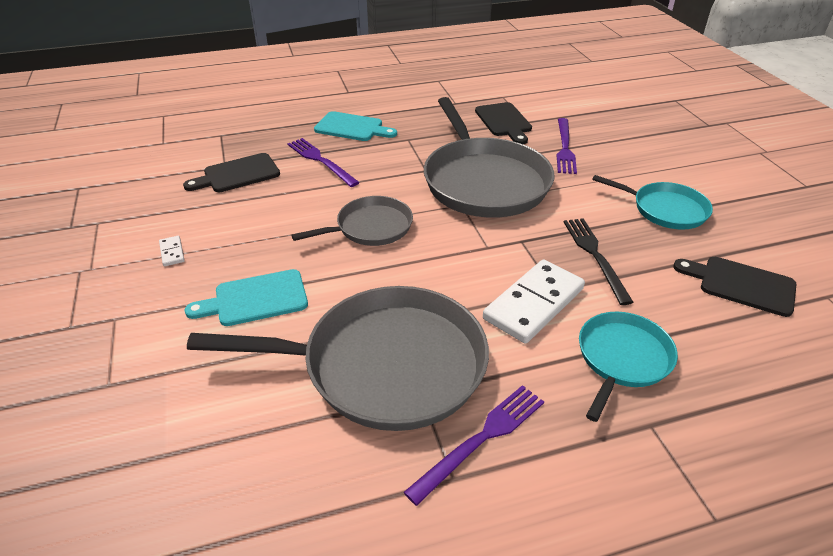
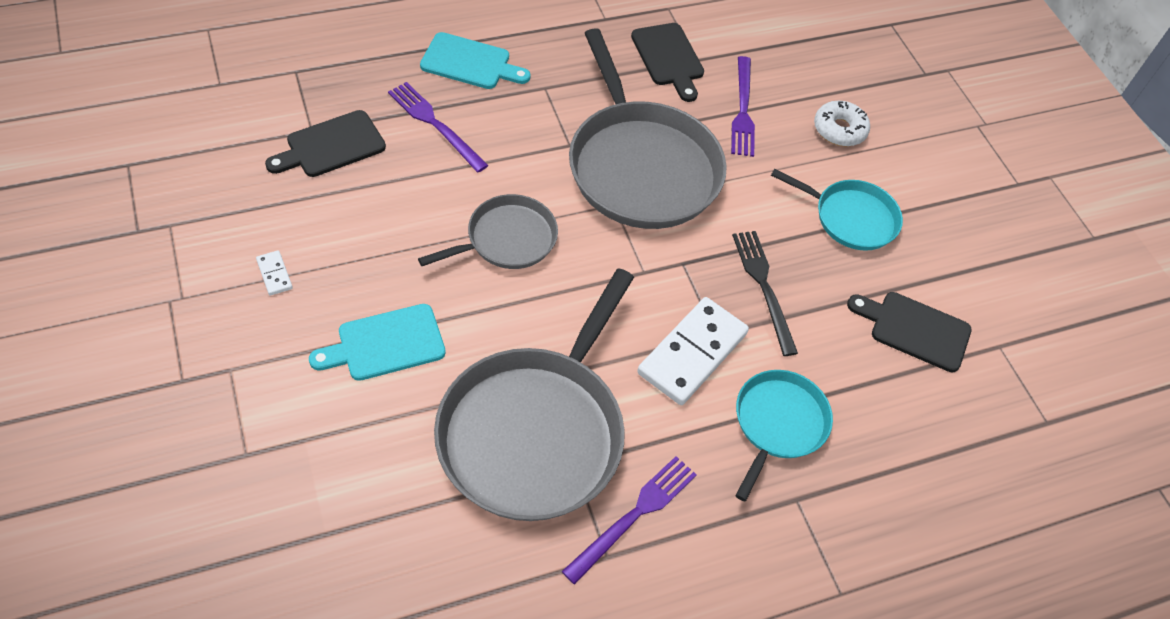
camera: 10 degrees left, 15 degrees up
(384, 365) = (535, 431): grey pan -> grey pan turned 120 degrees clockwise
(645, 157) = (839, 130): none -> white donut

